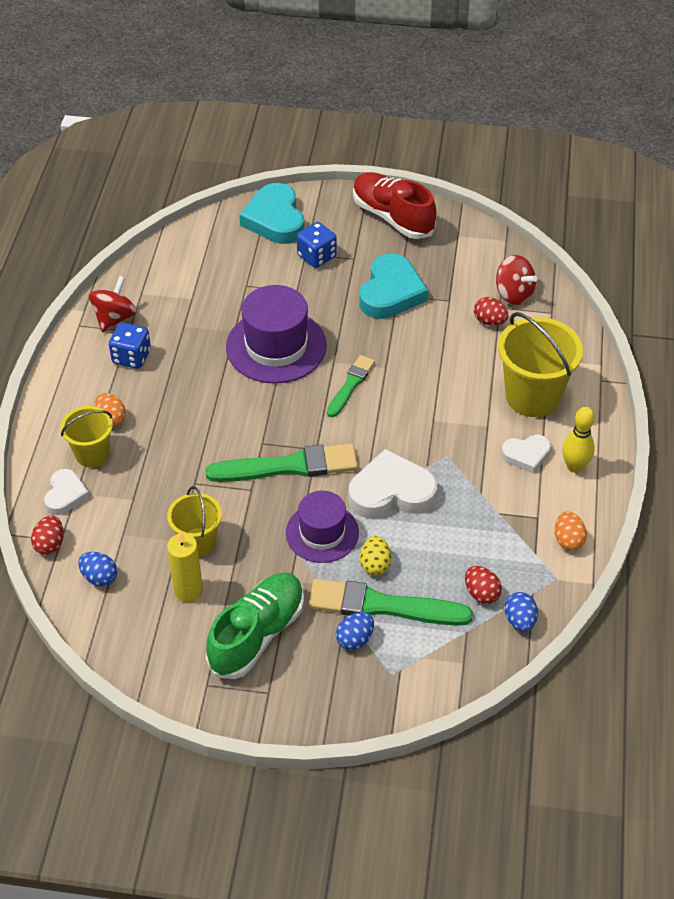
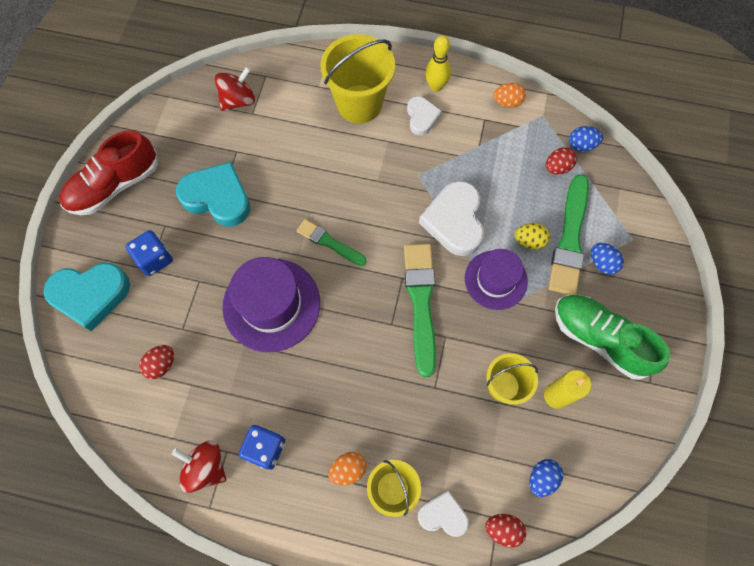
camera: 85 degrees left, 20 degrees up
(489, 321) = (268, 123): red egg -> red egg (161, 364)

